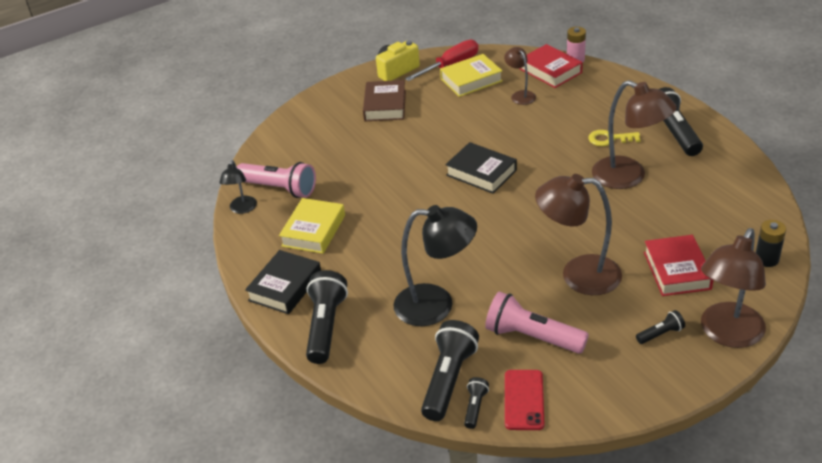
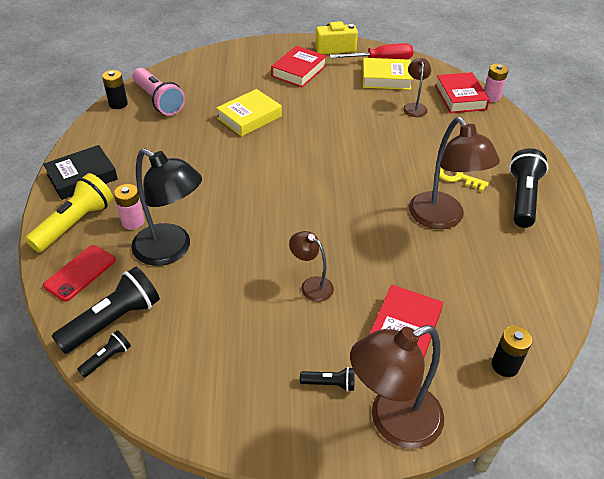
camera: 25 degrees right, 5 degrees up
(242, 209) = (118, 104): black lamp -> black battery
(313, 230) = (147, 143): yellow book -> yellow book (249, 117)
(326, 326) = (75, 223): black flashlight -> yellow flashlight
(377, 300) = (133, 222): none -> pink battery
(385, 105) = (299, 71): brown book -> red book
(481, 173) = (318, 156): black book -> none
(524, 400) = (151, 376): red phone -> red phone (80, 273)
(532, 337) = (216, 321): pink flashlight -> none
(578, 274) = (311, 285): brown lamp -> brown lamp, size x0.53

